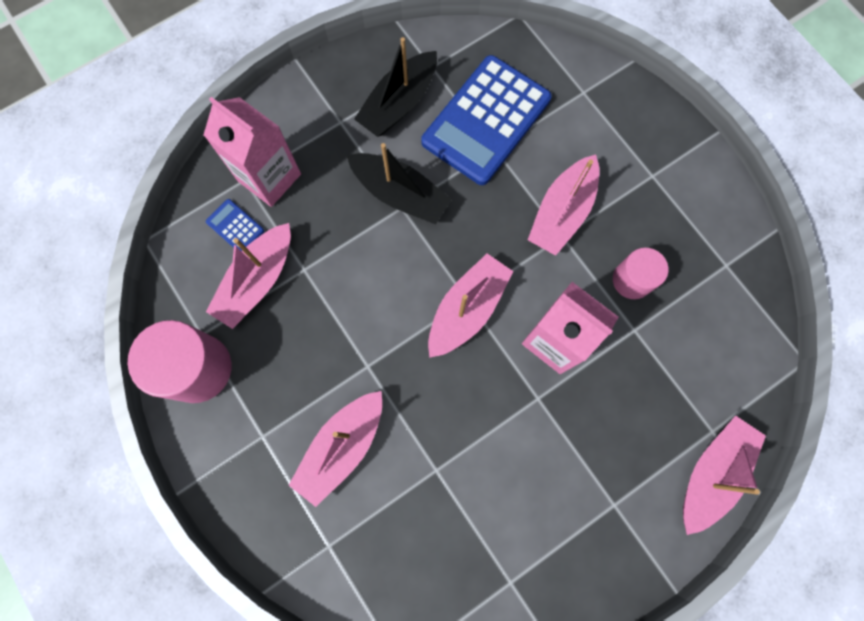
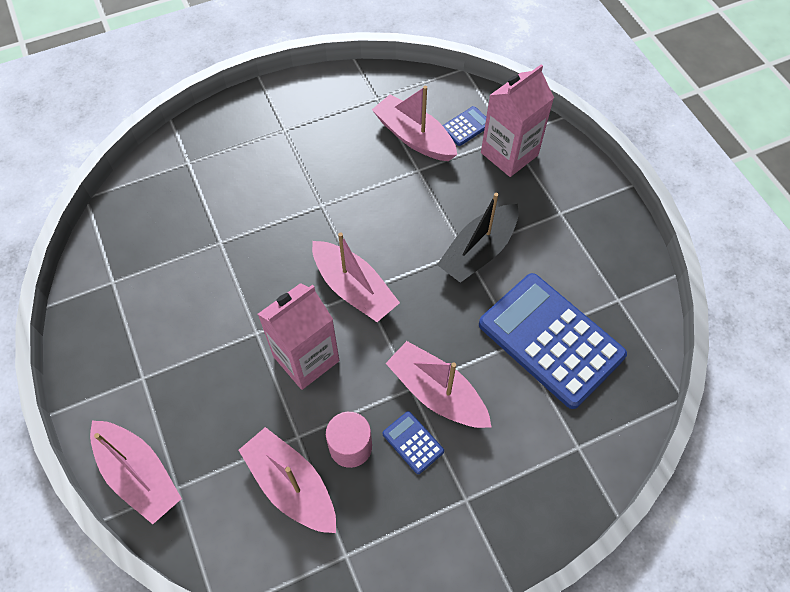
camera: 100 degrees right, 15 degrees down
(198, 368) = (349, 94): pink cylinder -> none
(342, 447) = (259, 179): pink boat -> pink boat (291, 486)
(399, 103) = (577, 264): black boat -> none
(614, 226) = (413, 442): none -> blue calculator

